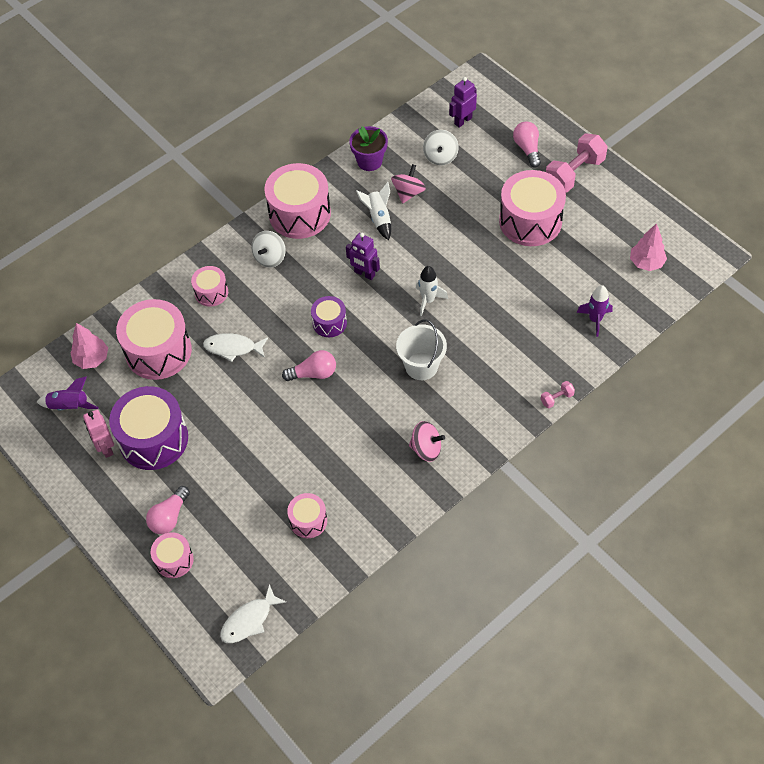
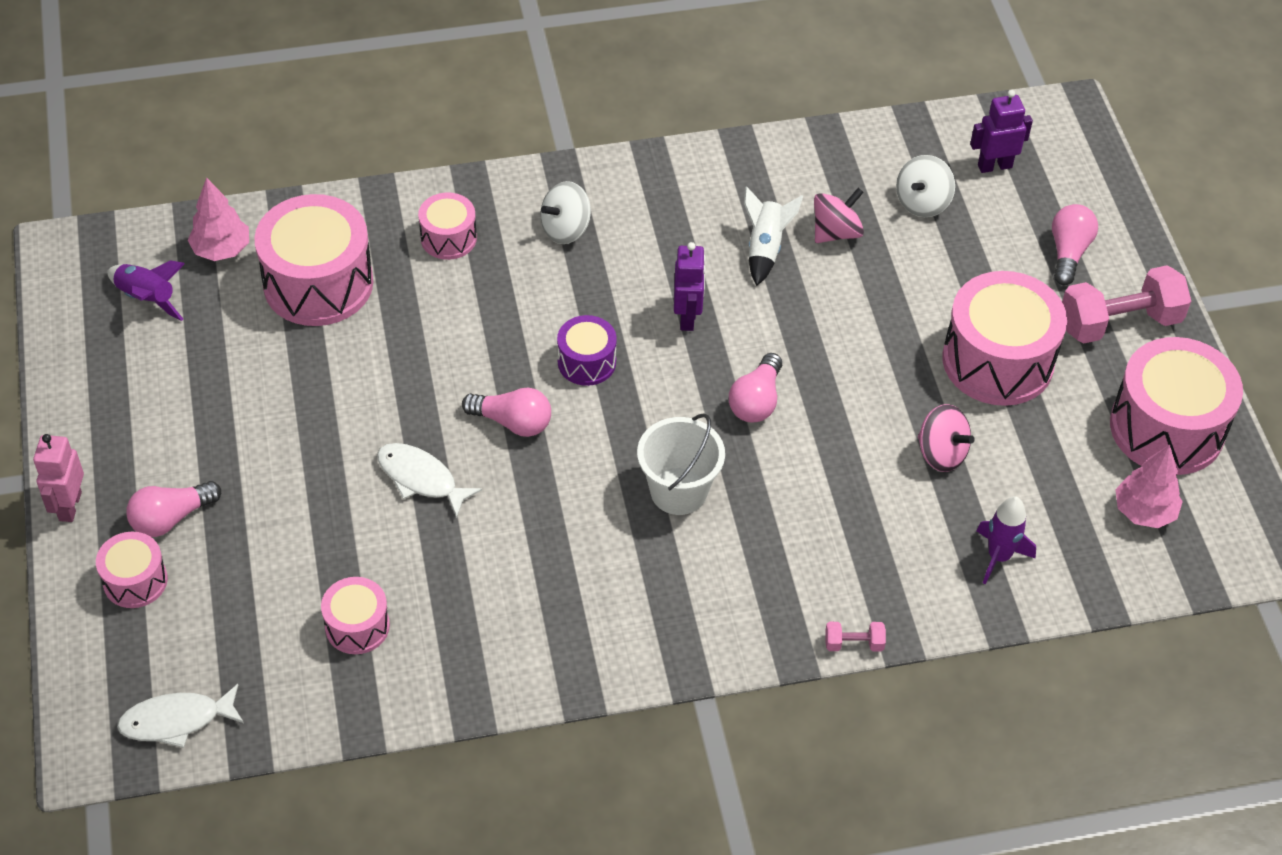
camera: 25 degrees right, 5 degrees down
(106, 447) = (155, 379): pink robot -> pink robot (69, 506)
(153, 439) = (226, 400): purple drum -> none
(233, 348) = (424, 329): white fish -> white fish (421, 479)
(299, 214) = (652, 188): pink drum -> pink drum (1166, 428)
(364, 274) = (687, 317): purple robot -> purple robot turned 150 degrees counterclockwise
(369, 161) = (809, 160): purple flower pot -> none
(426, 449) = (601, 614): pink spinning top -> pink spinning top (941, 453)
(428, 300) = (756, 401): white rocket -> pink light bulb

